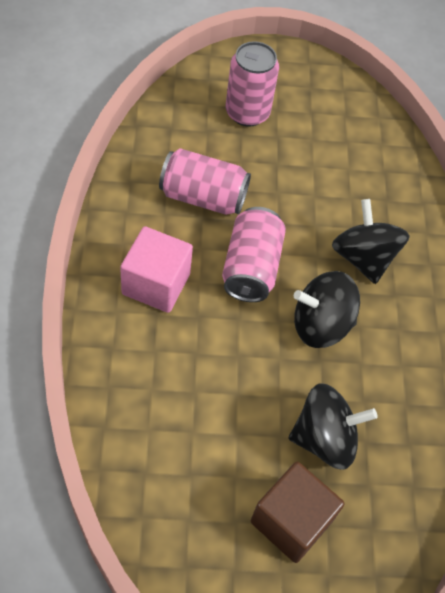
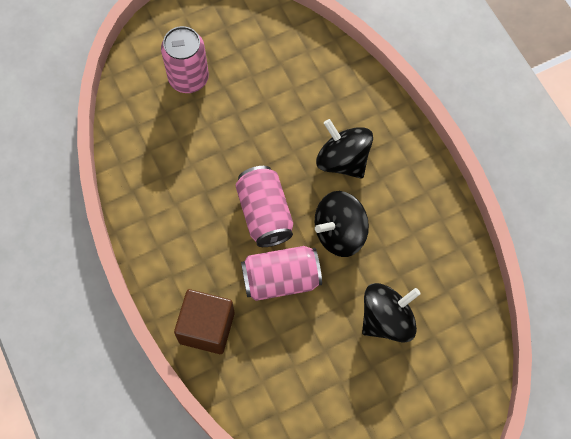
camera: 20 degrees left, 10 degrees up
(156, 284) = (202, 266): pink cube -> none
(203, 197) = (196, 173): pink can -> pink can (281, 279)
(291, 521) = (395, 392): brown cube -> brown cube (207, 328)

